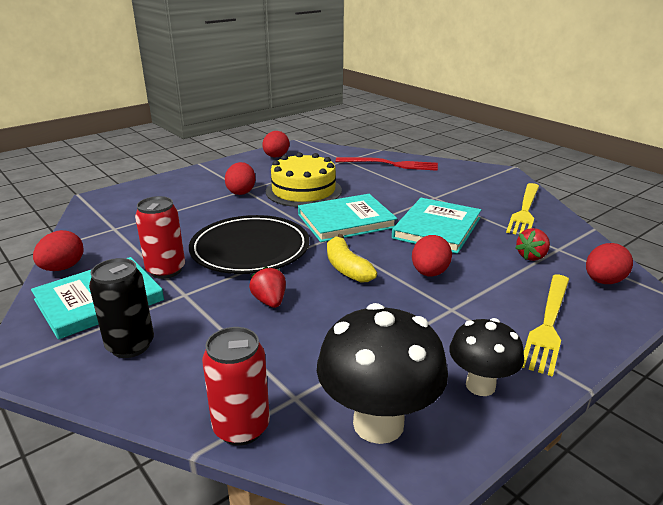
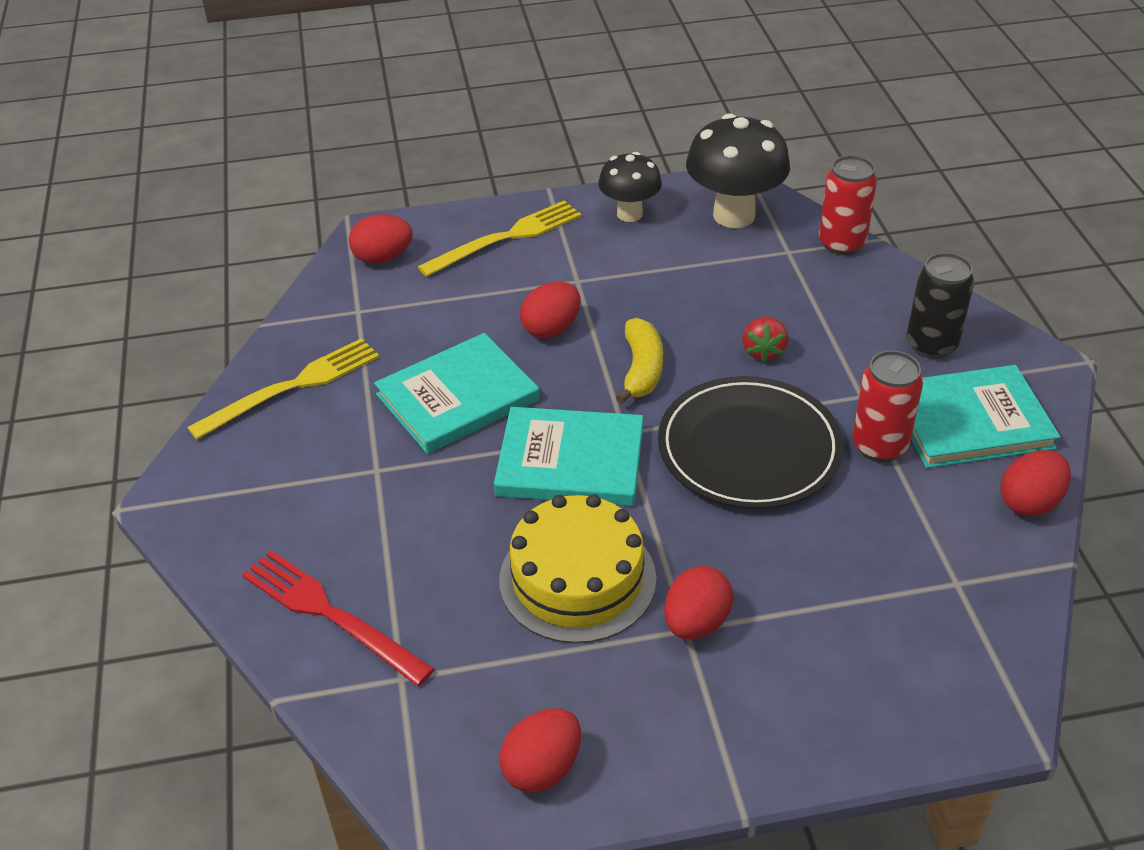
camera: 150 degrees left, 15 degrees up
(531, 256) = (406, 311): red strawberry -> none

